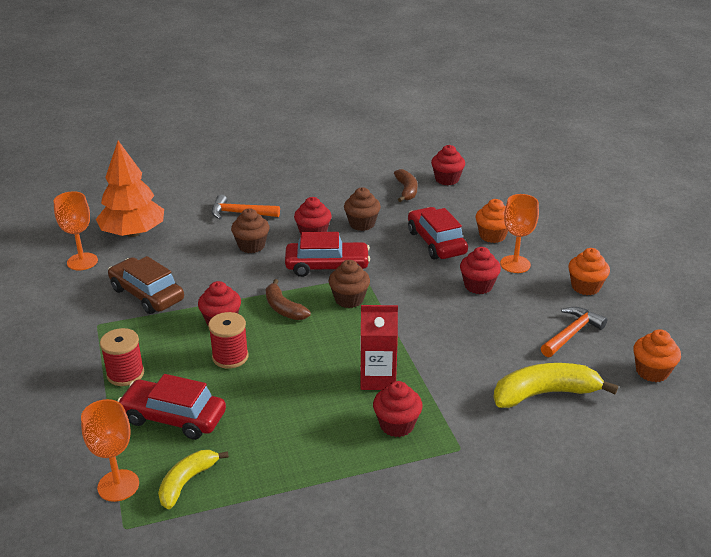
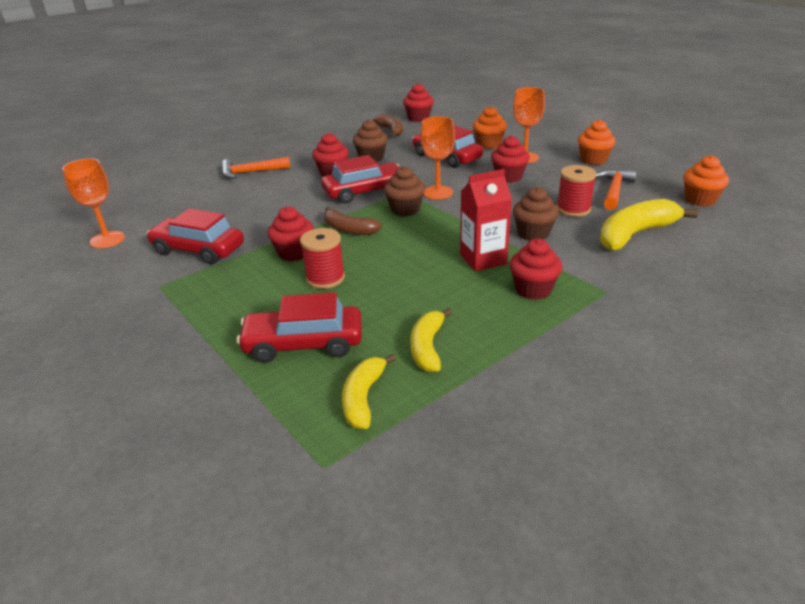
camera: 20 degrees left, 0 degrees up
(118, 485) = (285, 426): orange goblet -> orange goblet (438, 192)
(125, 374) = (221, 320): red spool -> red spool (573, 209)
(133, 233) = (150, 207): orange tree -> none
(147, 294) = (198, 250): brown car -> red car
(251, 246) = (280, 192): brown cupcake -> brown cupcake (533, 233)
(266, 453) = (427, 347): none -> yellow banana

